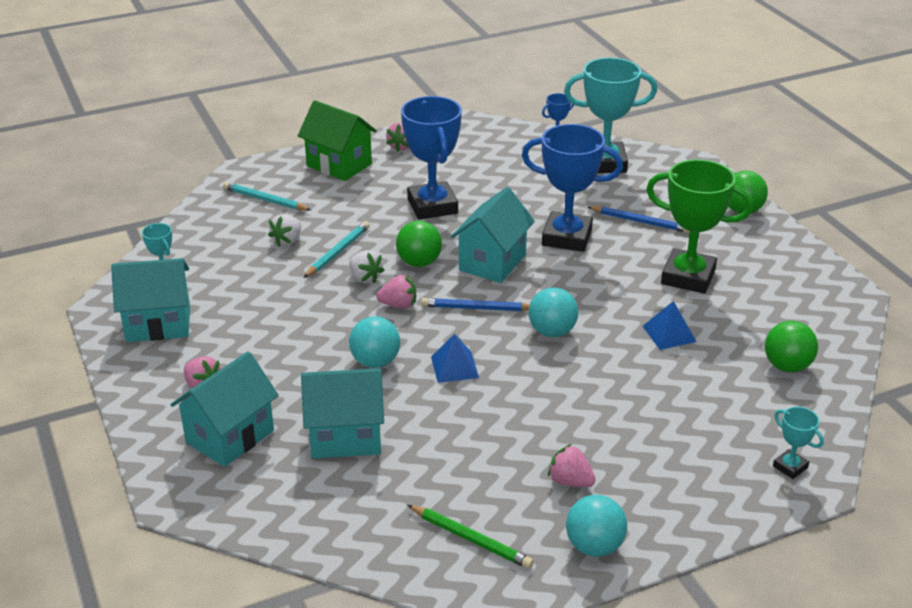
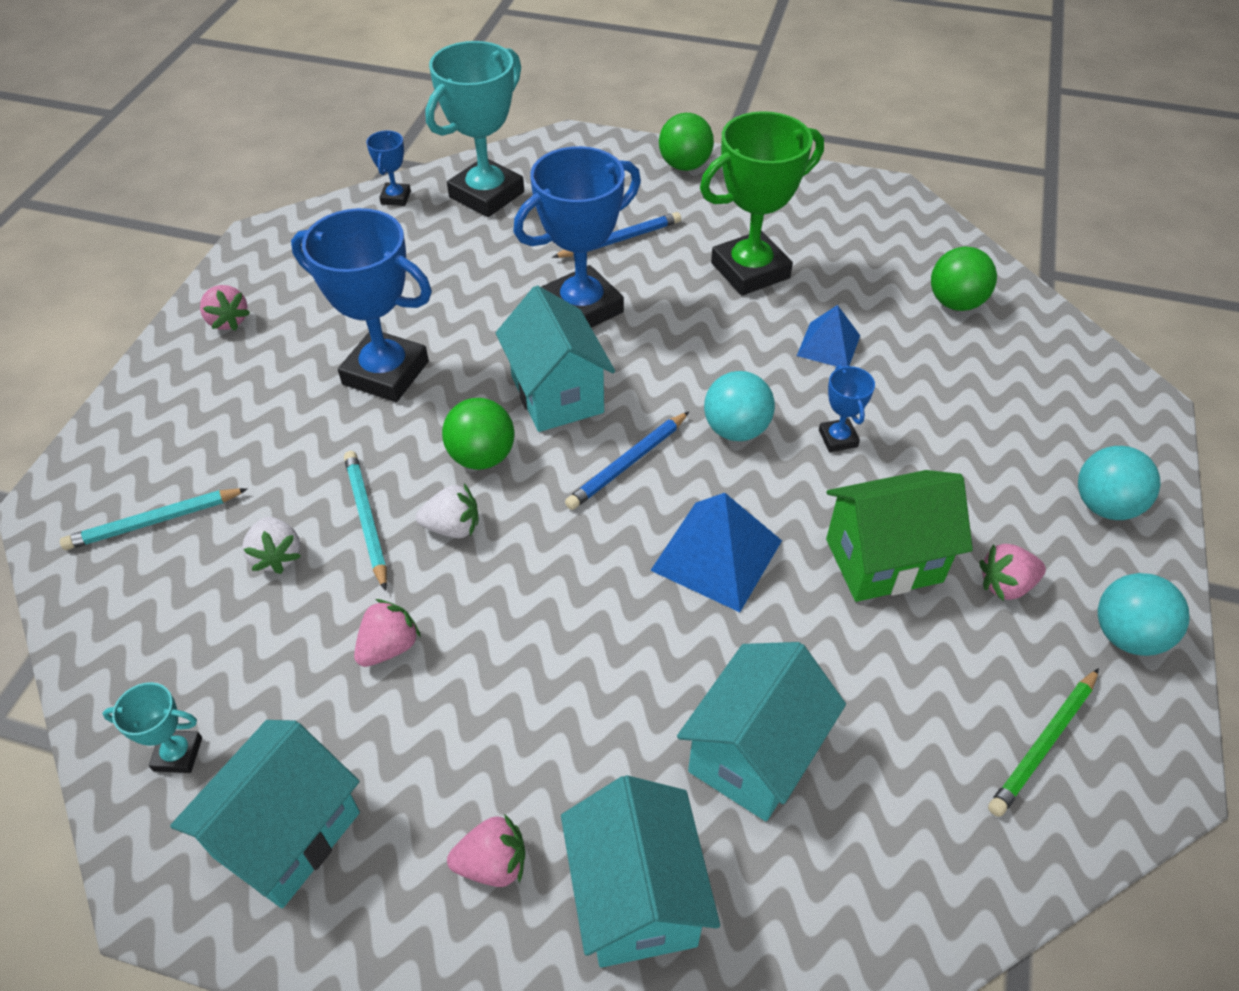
camera: 50 degrees left, 15 degrees up
(339, 165) = (183, 399): green house -> green house (883, 560)
(375, 362) = (632, 626): turquoise ball -> turquoise ball (1104, 505)
(398, 305) = (544, 530): pink strawberry -> pink strawberry (389, 647)
(454, 367) = (717, 555): blue pyramid -> blue pyramid, size x1.60
(471, 539) = (1042, 744): green pencil -> green pencil turned 150 degrees clockwise
(597, 370) = (838, 438): none -> blue trophy
(790, 467) = (1106, 402): turquoise trophy -> none

